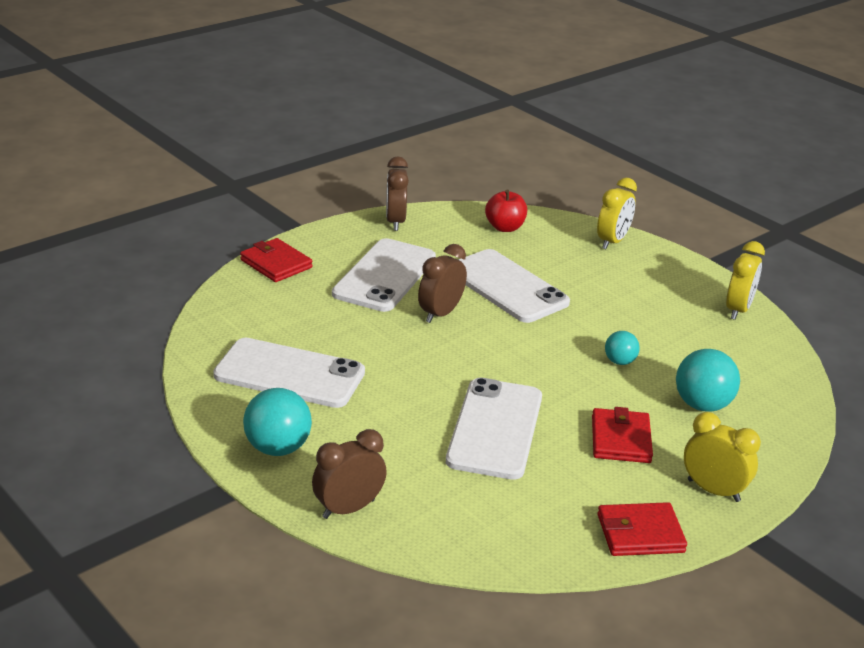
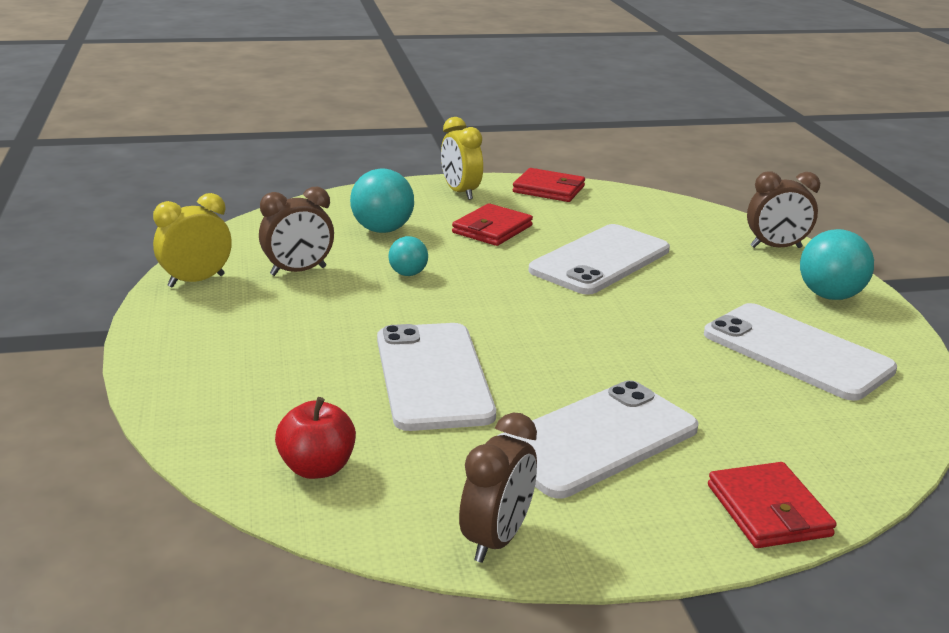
camera: 150 degrees left, 5 degrees down
(440, 314) = (559, 367): brown clock -> brown clock (298, 271)
(612, 241) = (190, 396): yellow clock -> none

